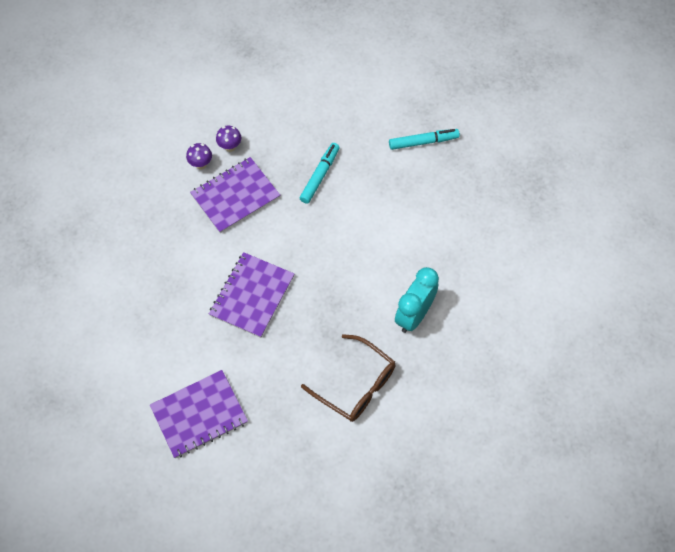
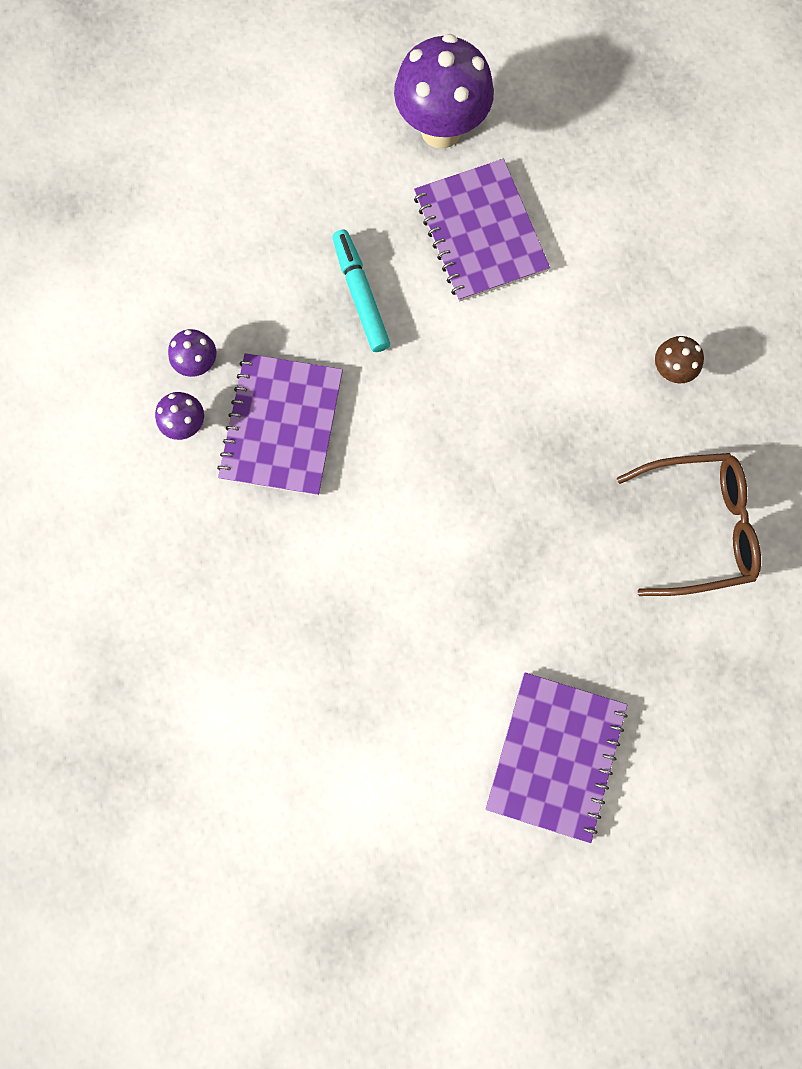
camera: 45 degrees left, 15 degrees up
(252, 295) = (450, 538): purple notebook -> purple notebook (480, 233)
(414, 315) = (670, 371): turquoise clock -> brown mushroom
(423, 142) = (441, 129): turquoise marker -> purple mushroom

